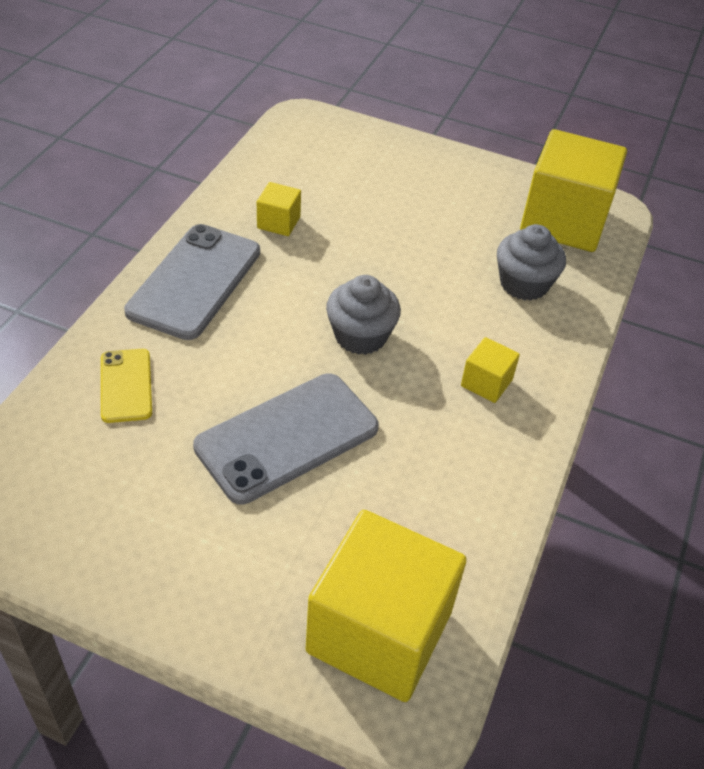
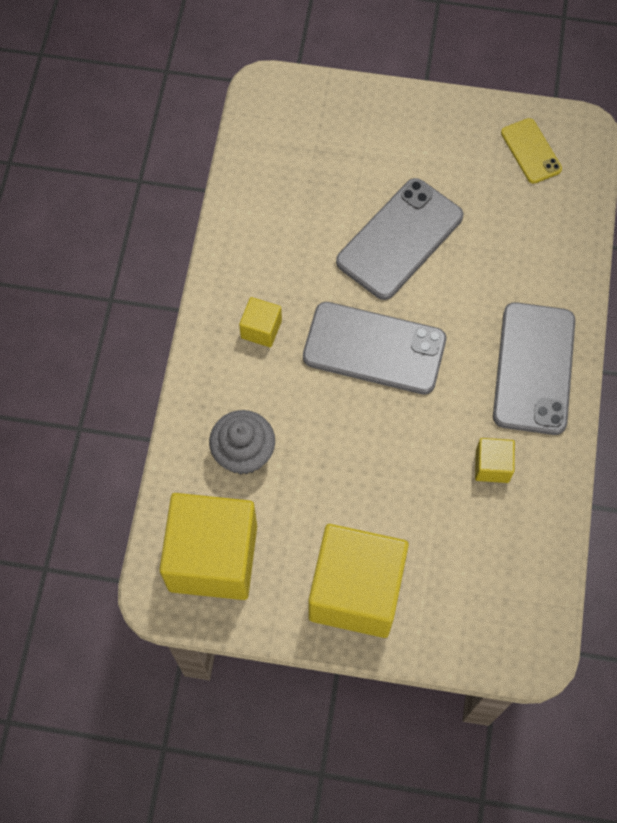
camera: 170 degrees right, 20 degrees up
(126, 385) = (534, 250): yellow phone -> yellow phone (530, 151)
(360, 336) = (374, 349): grey cupcake -> grey phone
(379, 632) = (297, 124): yellow cube -> yellow cube (356, 591)

